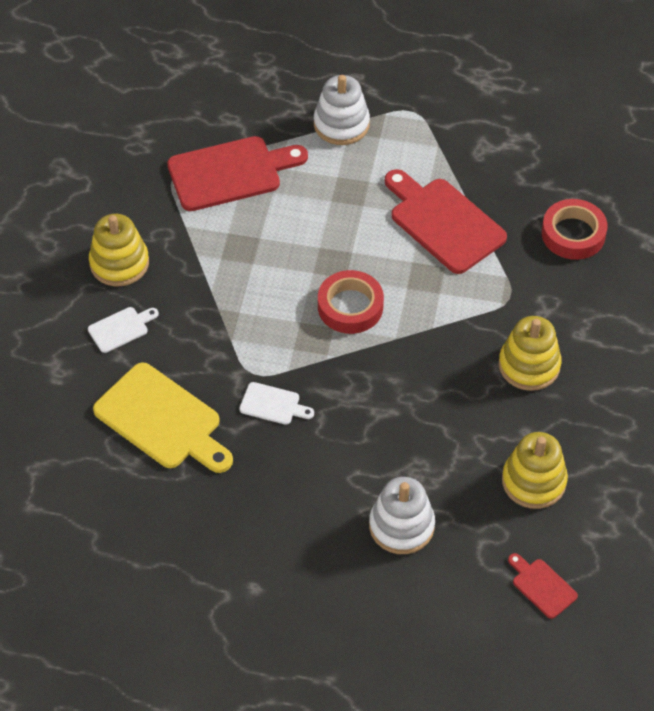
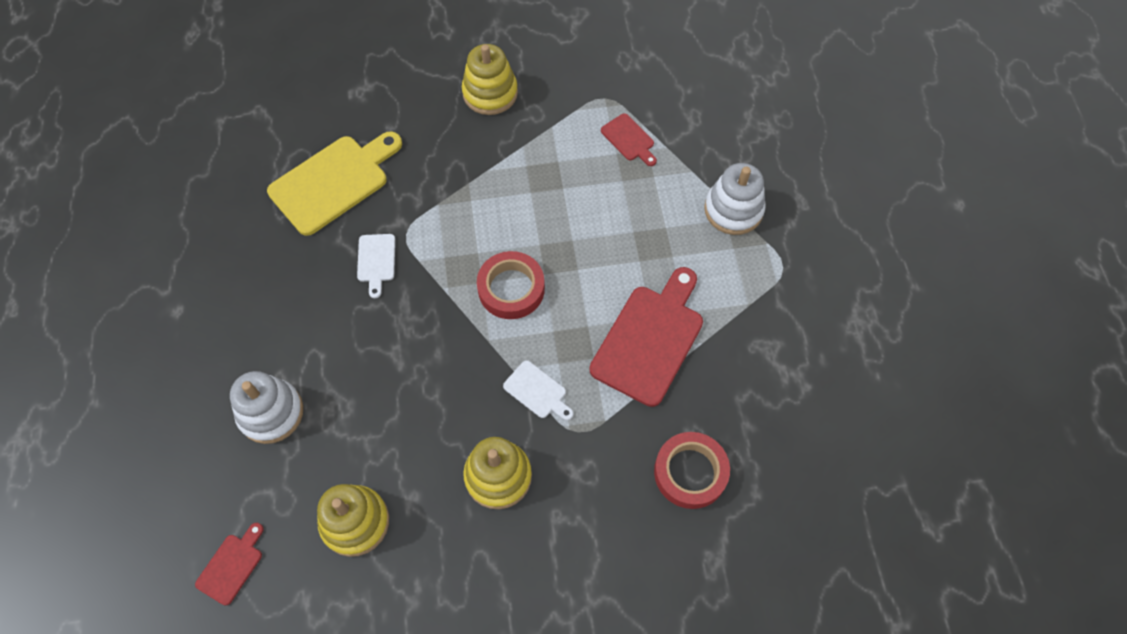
camera: 70 degrees right, 10 degrees up
(121, 328) = (420, 118): white cutting board -> white cutting board (537, 391)
(162, 420) = (333, 182): yellow cutting board -> yellow cutting board turned 150 degrees counterclockwise
(230, 173) = (629, 139): red cutting board -> red cutting board, size x0.48

